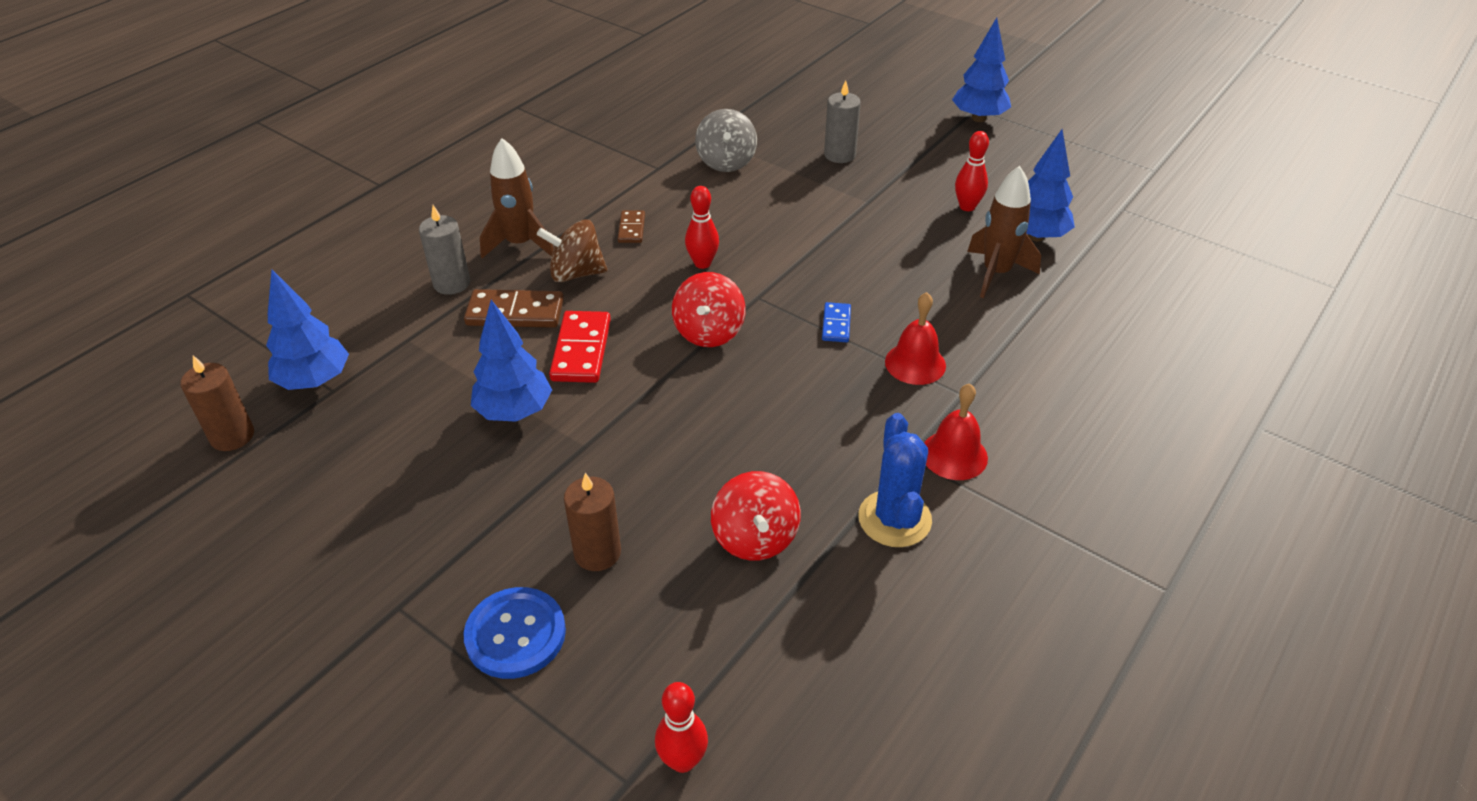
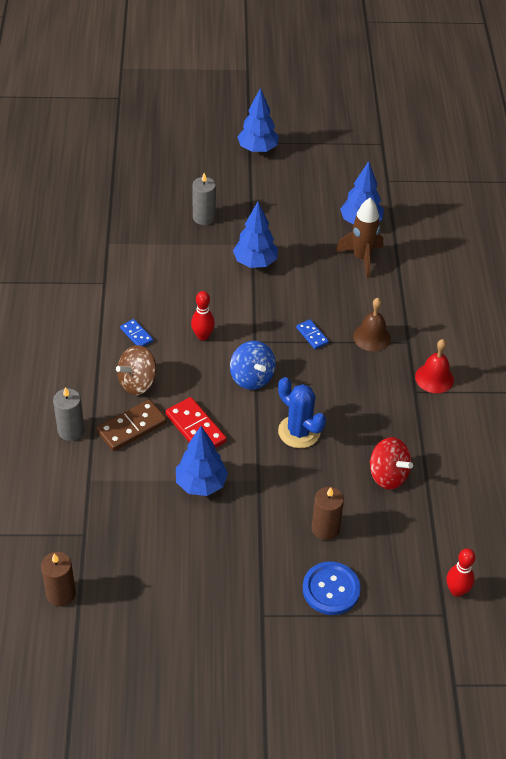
camera: 40 degrees left, 5 degrees up
(315, 381) = (66, 536): blue tree -> blue tree (255, 262)
(520, 244) = (81, 382): brown rocket -> none
(631, 229) = (136, 335): brown domino -> blue domino
(709, 332) = (252, 377): red spinning top -> blue spinning top
(726, 162) = (141, 257): grey spinning top -> none
(894, 519) = (438, 427): blue cactus -> blue cactus (299, 432)
(915, 363) = (372, 337): red bell -> brown bell
(967, 206) = (308, 220): red bowling pin -> none

